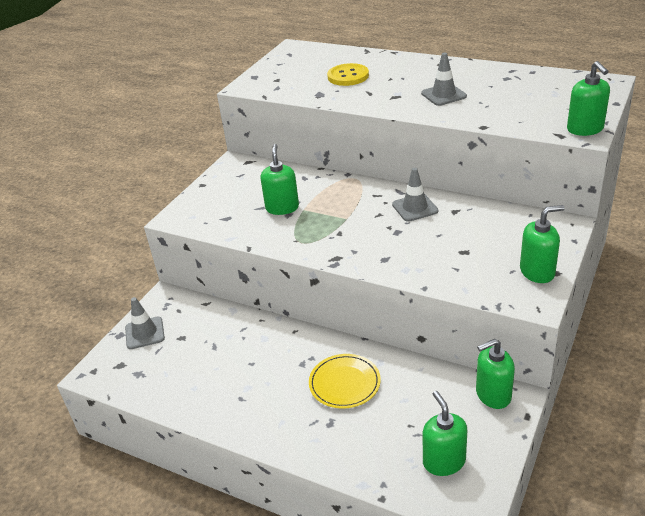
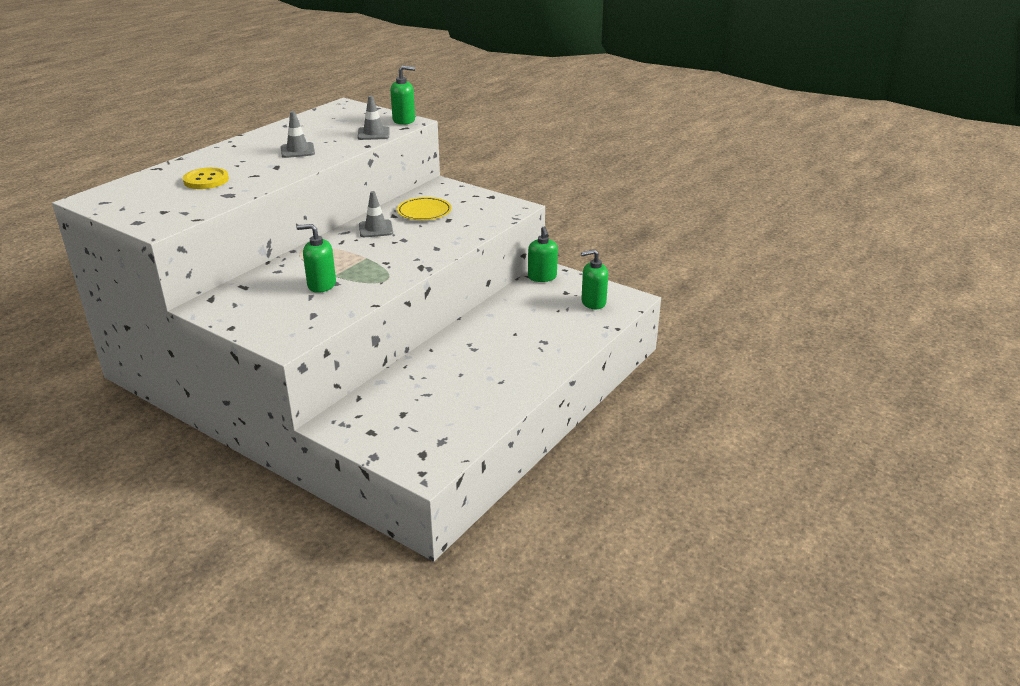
camera: 85 degrees left, 5 degrees down
(145, 333) = (381, 438): grey traffic cone -> grey traffic cone (373, 134)
(344, 383) = (505, 331): yellow plate -> yellow plate (424, 211)
(537, 272) = (487, 201): green soap dispenser -> none

